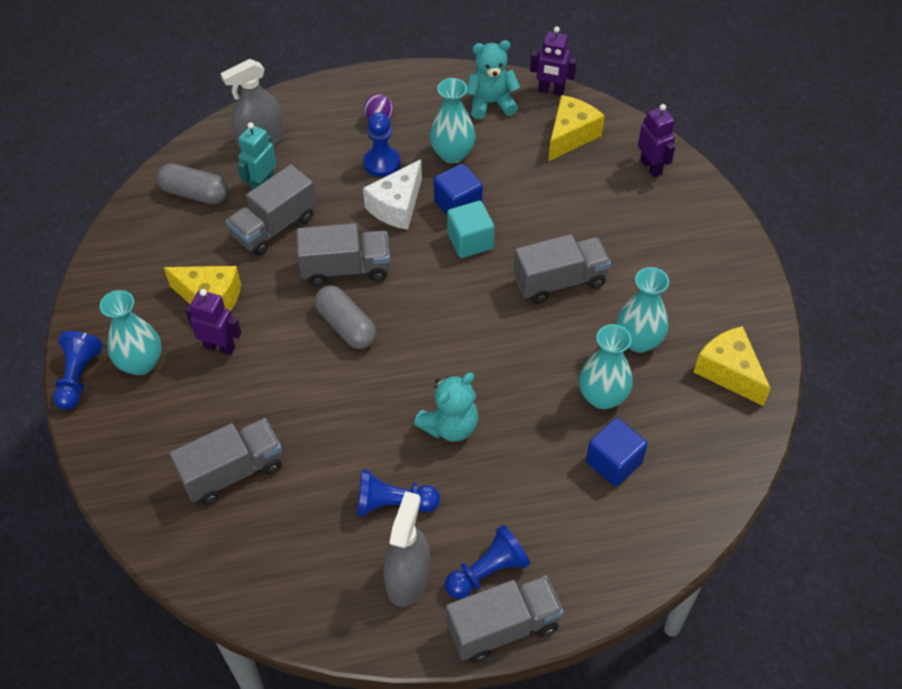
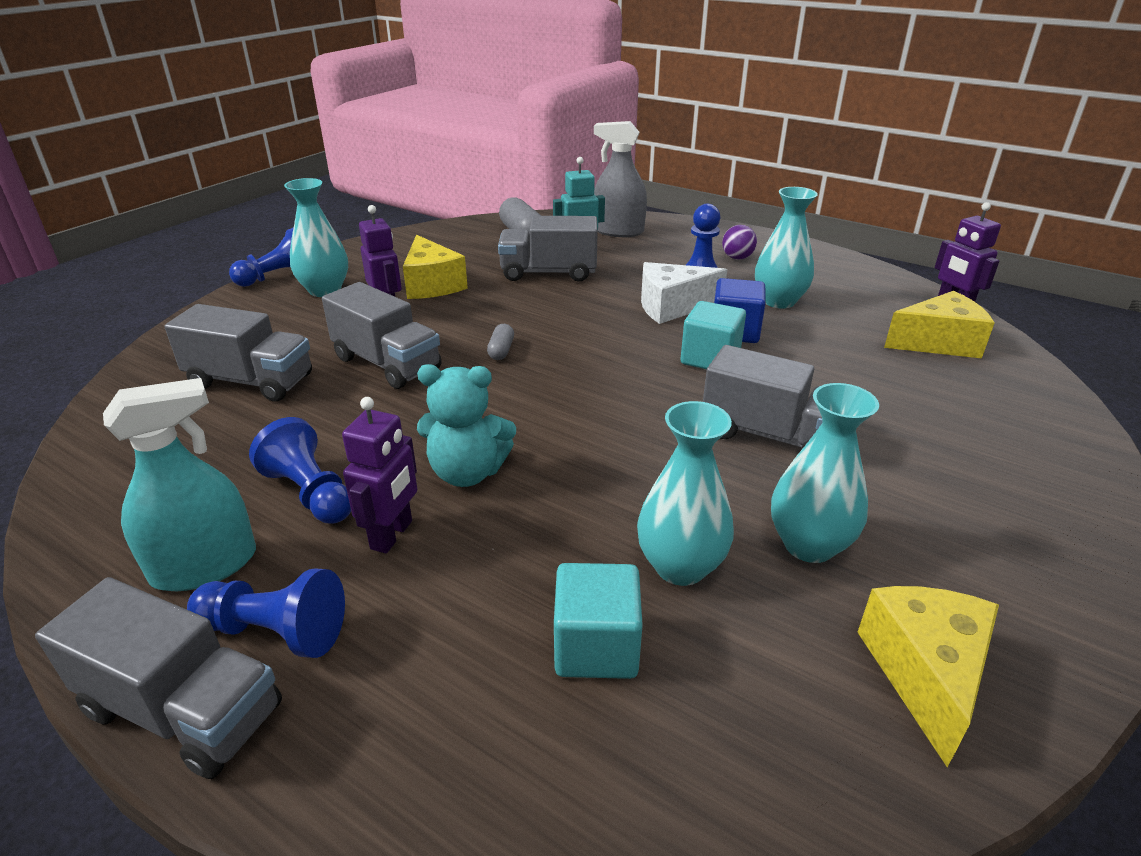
camera: 45 degrees right, 20 degrees down
(346, 269) = (563, 319): grey truck -> grey truck (387, 363)
(346, 326) = (501, 350): grey capsule -> grey capsule, size x0.52
(408, 578) = (204, 566): grey spray bottle -> turquoise spray bottle
(491, 103) = (868, 290): turquoise teddy bear -> none
(614, 462) = (596, 646): blue cube -> turquoise cube
(651, 167) = (1027, 408): purple robot -> purple robot (392, 535)

